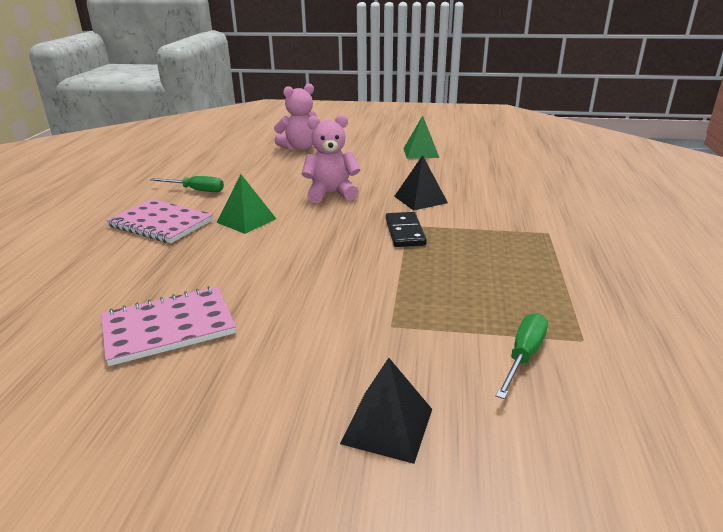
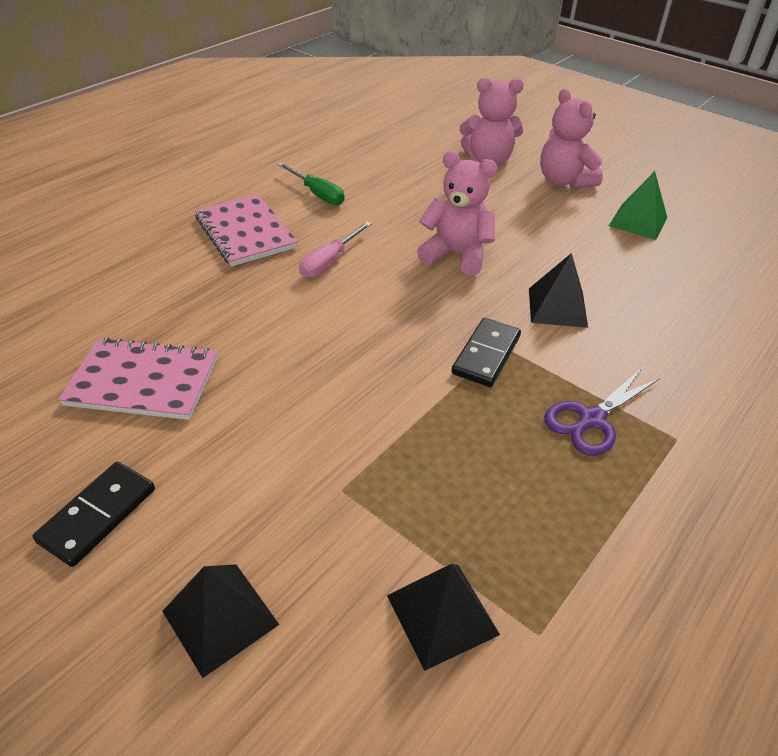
camera: 30 degrees right, 15 degrees up
(220, 416) = (98, 515): none -> black domino
(246, 220) = (329, 262): green pyramid -> pink screwdriver
(358, 146) = (564, 181): none -> pink teddy bear
(497, 240) = (592, 419): none -> purple scissors
(523, 356) = (442, 614): green screwdriver -> black pyramid

